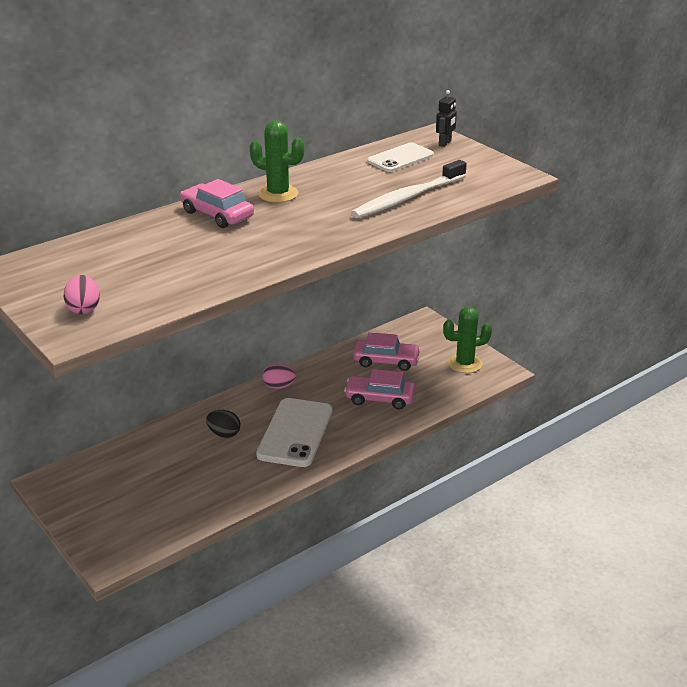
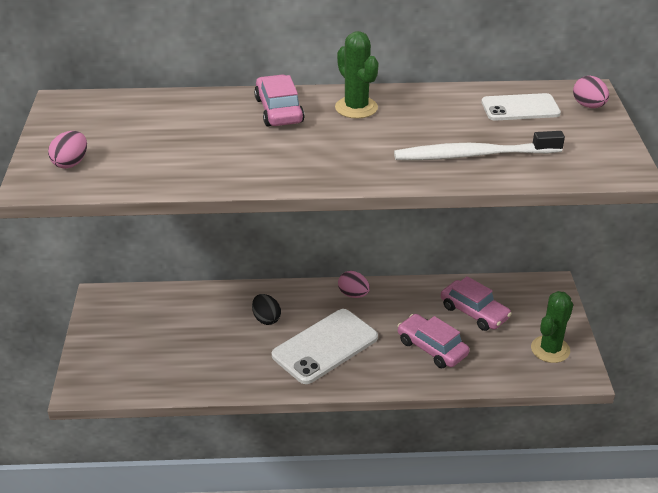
camera: 35 degrees right, 5 degrees up
(445, 143) = (588, 106): black robot -> pink egg
(465, 364) = (550, 349): green cactus -> green cactus turned 75 degrees counterclockwise

